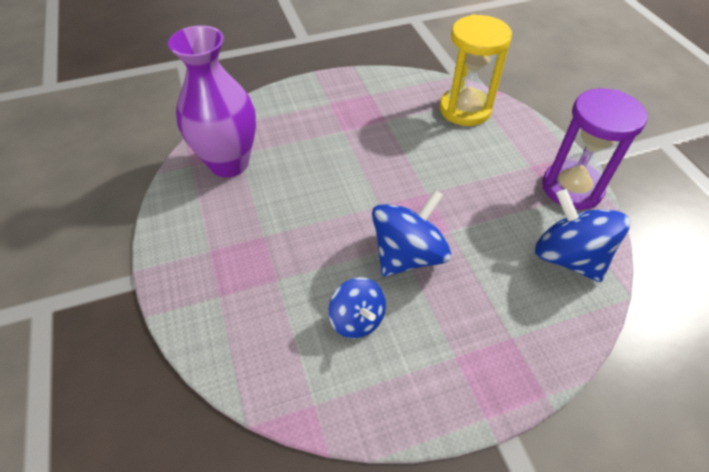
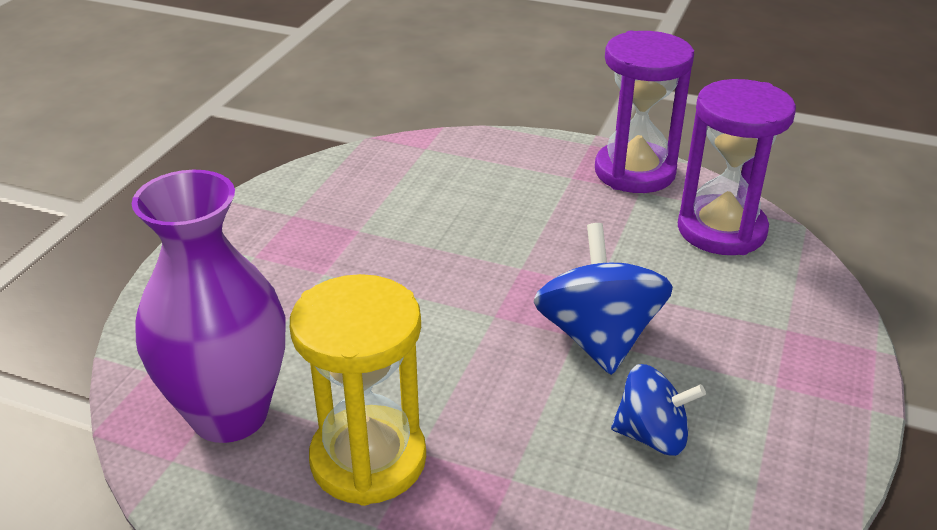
camera: 50 degrees left, 15 degrees down
(465, 109) = (428, 165): yellow hourglass -> yellow hourglass (368, 459)
(568, 257) = (721, 230): blue spinning top -> purple hourglass

